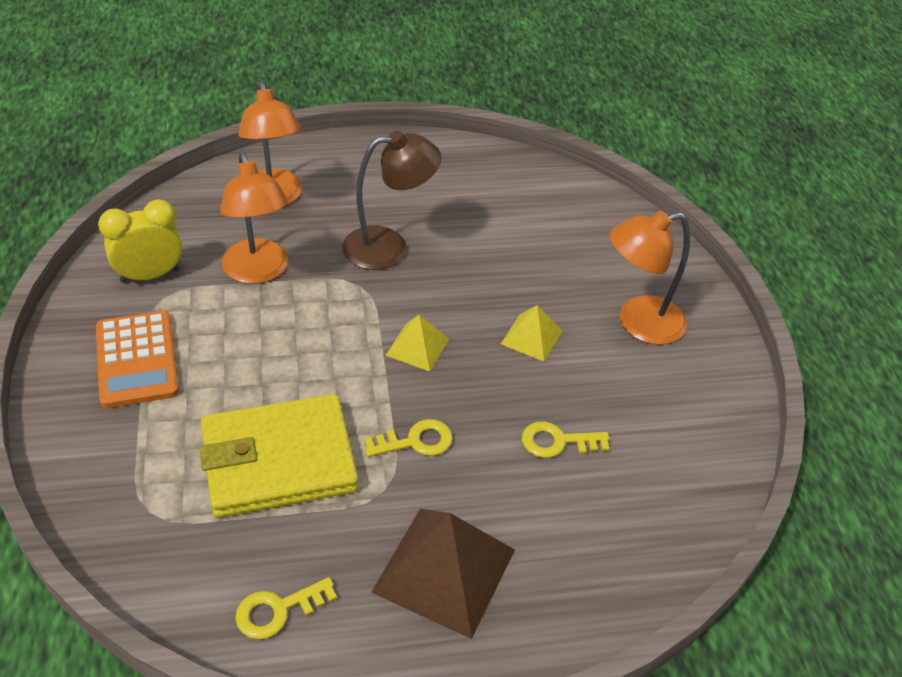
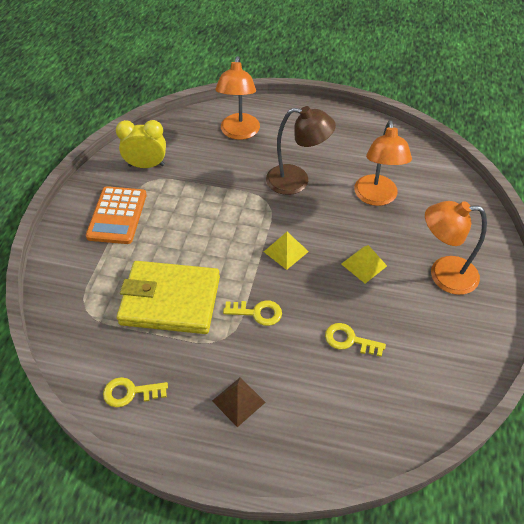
camera: 25 degrees right, 5 degrees up
(258, 272) = (209, 178): orange lamp -> orange lamp (376, 197)
(444, 570) = (238, 401): brown pyramid -> brown pyramid, size x0.54

